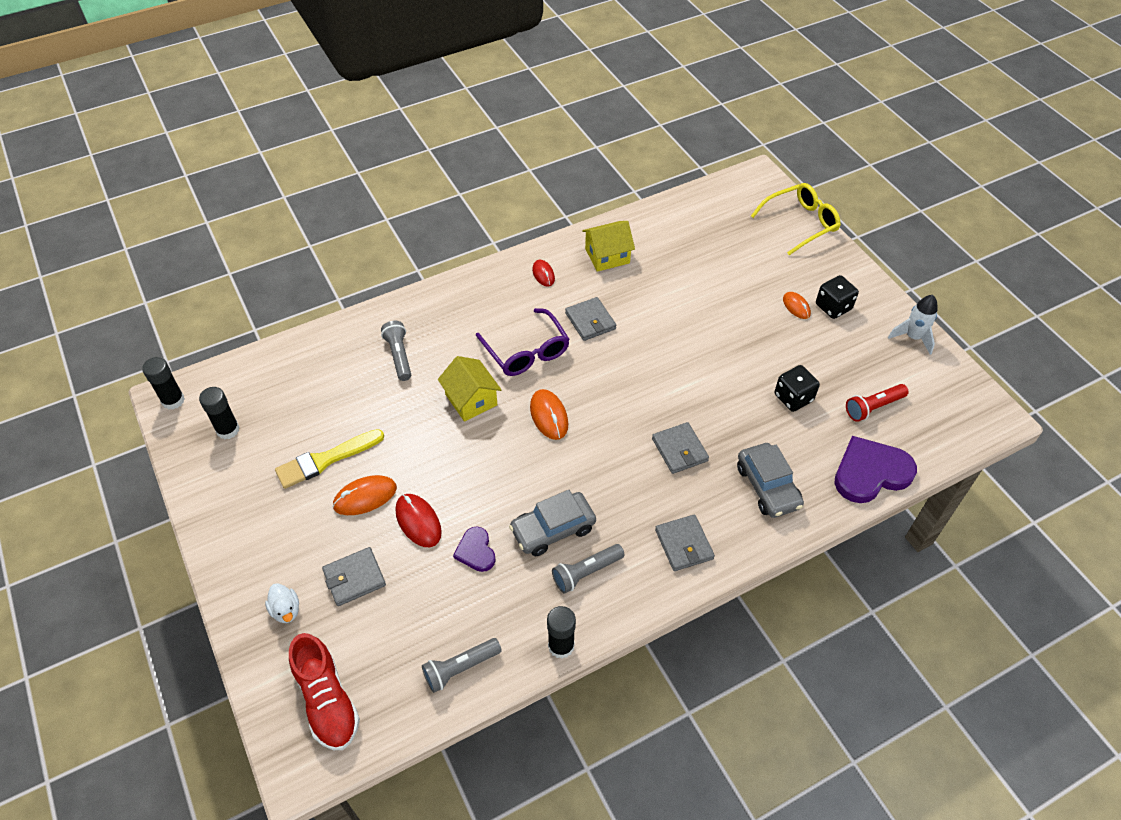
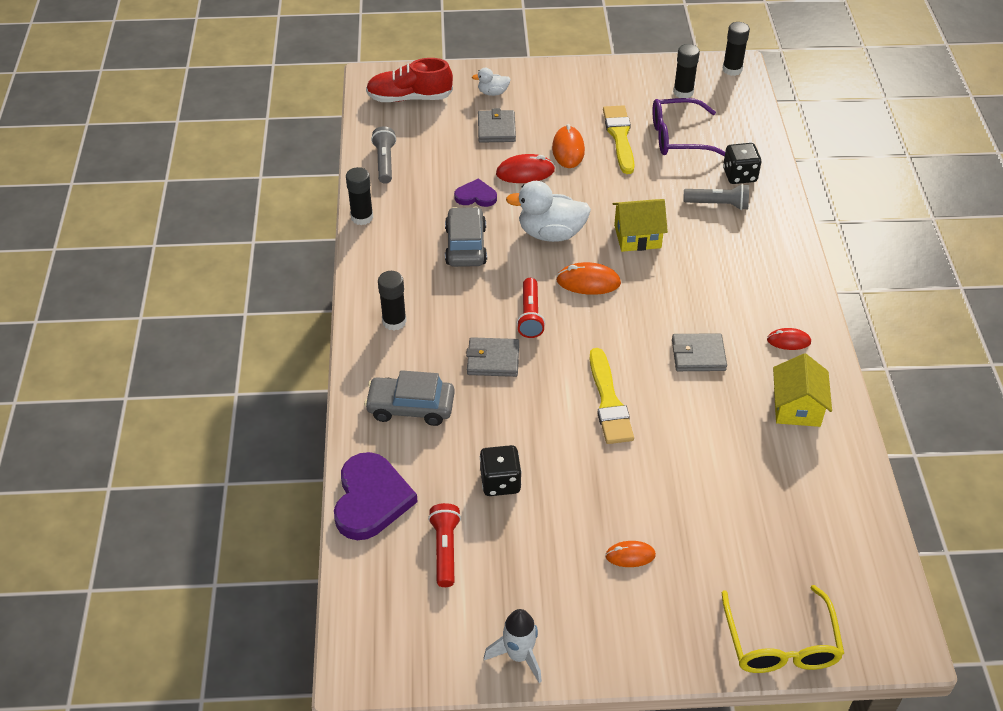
camera: 115 degrees right, 5 degrees down
(500, 466) = (551, 233): none -> white duck
(527, 352) = (678, 292): purple glasses -> purple glasses (678, 137)
(586, 572) = (412, 251): grey flashlight -> none
(613, 443) = (530, 315): none -> red flashlight
(672, 360) = (608, 401): none -> yellow brush
(684, 544) = (394, 321): grey wallet -> black glue stick
(833, 307) = (610, 595): black dice -> black dice (739, 175)

